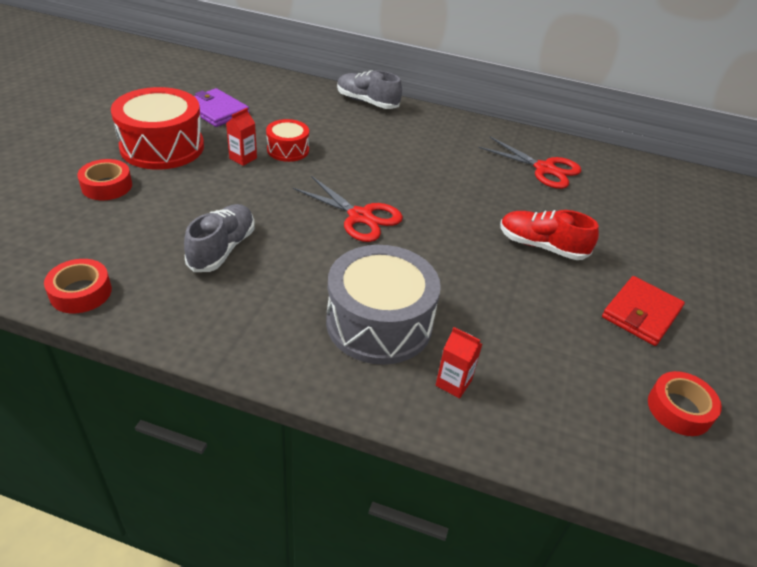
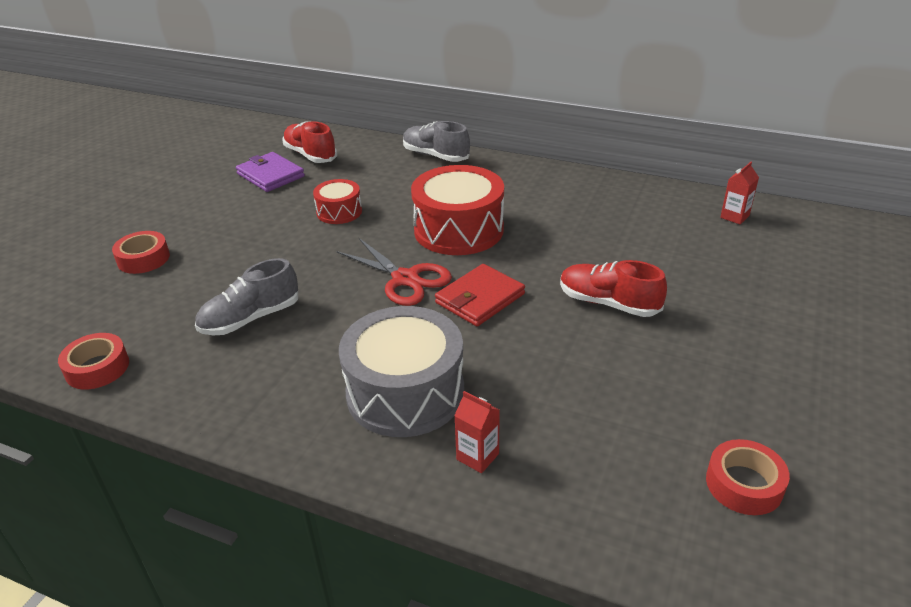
camera: 10 degrees right, 5 degrees down
(162, 147) = (207, 216): red drum -> red drum (458, 230)
(222, 249) = (250, 318): grey shoe -> grey shoe turned 150 degrees counterclockwise
(243, 158) = (289, 223): red carton -> red carton (734, 216)
(251, 94) = (310, 155): none -> red shoe
(544, 169) = (627, 217): red scissors -> none
(641, 313) = (716, 375): red wallet -> red wallet (480, 298)

